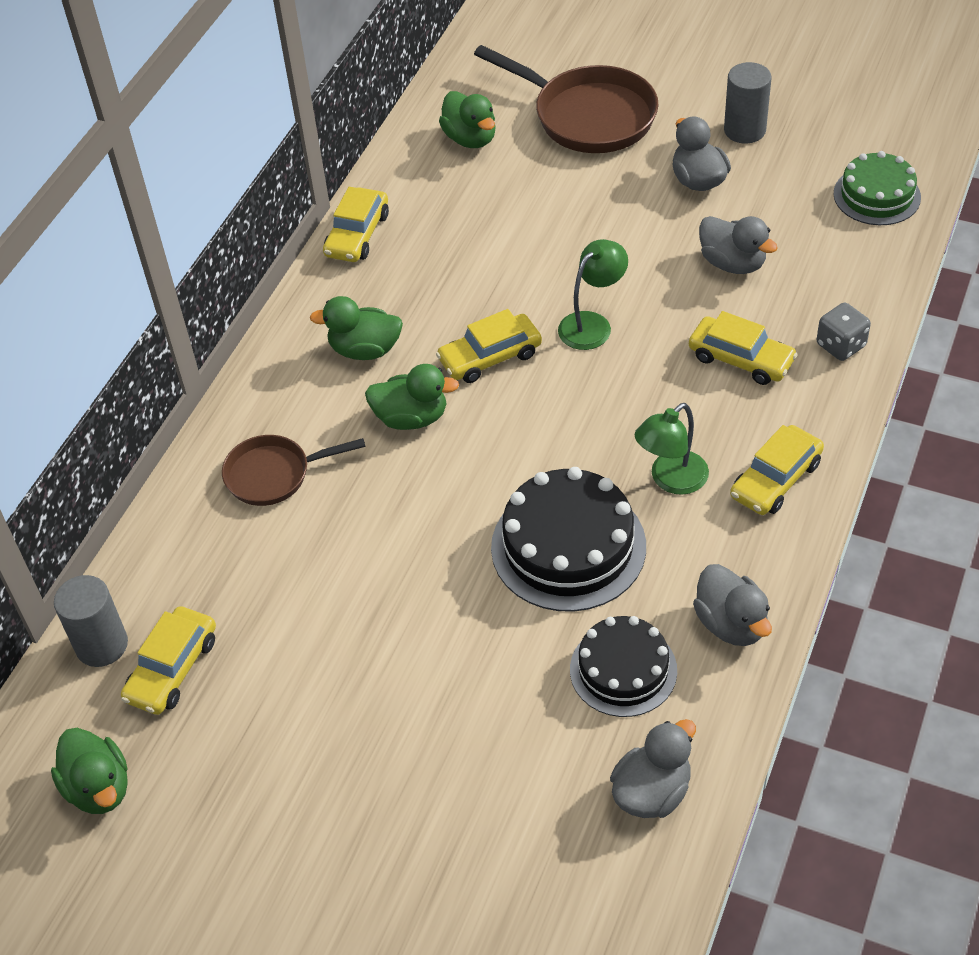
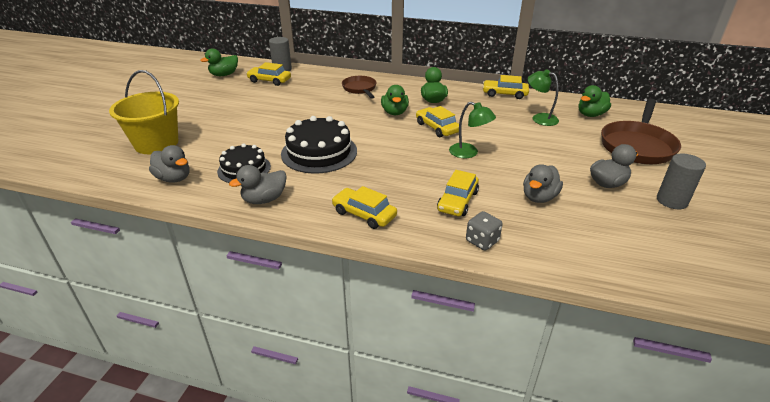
camera: 80 degrees right, 15 degrees down
(496, 866) = (156, 143): none -> yellow bucket
(671, 480) = (362, 179): green lamp -> green lamp (539, 118)
(877, 195) = (647, 262): green cake -> none

